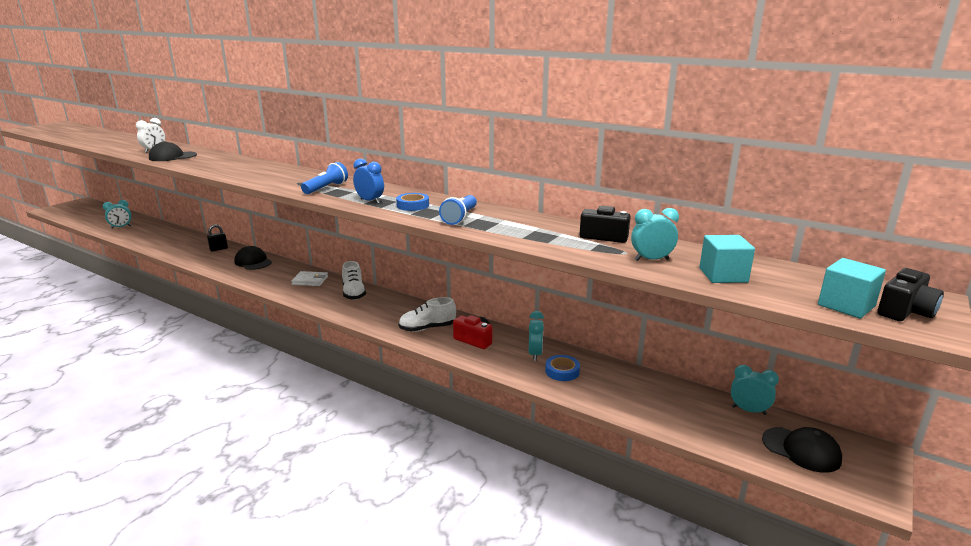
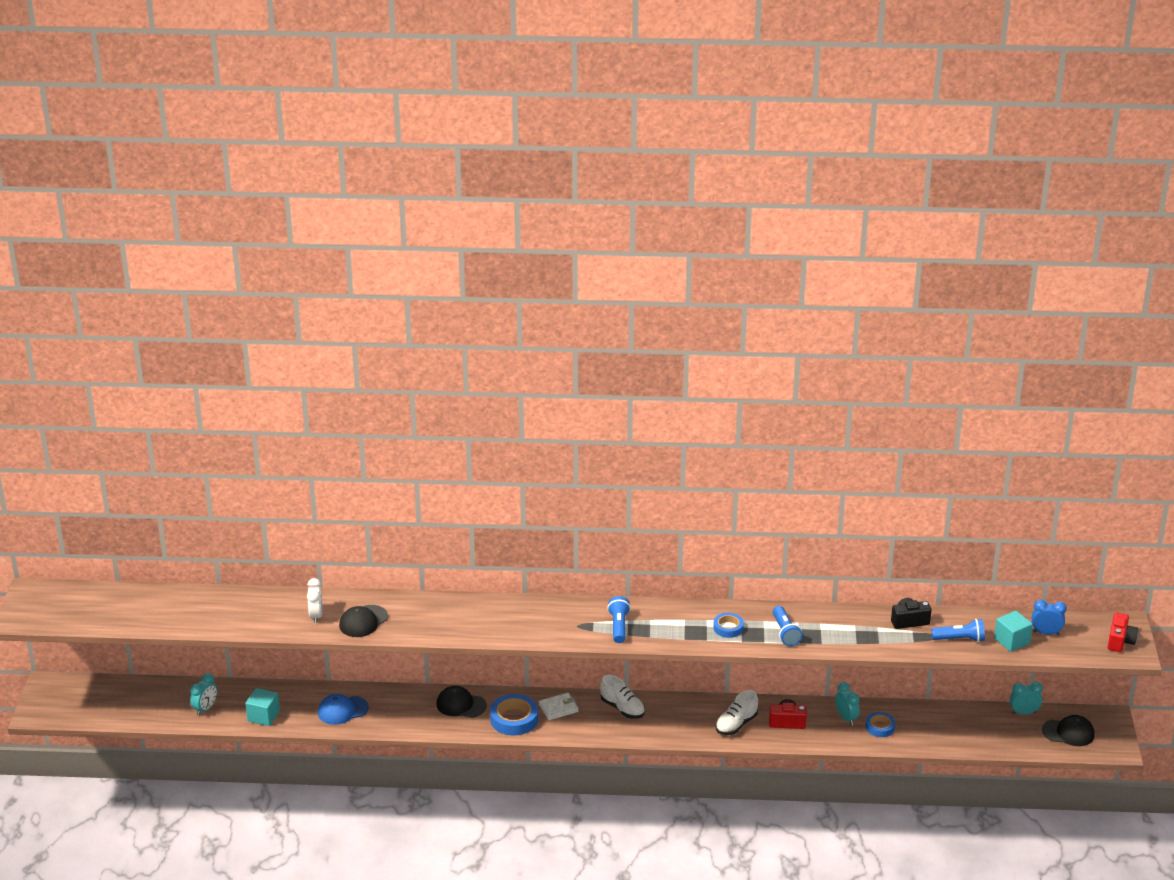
camera: 30 degrees left, 10 degrees up
(183, 246) = (342, 710): none -> blue cap
(218, 249) = (391, 700): black padlock -> none
(271, 278) = (514, 719): none -> blue tape
(370, 201) = (685, 634): blue clock -> blue clock (1046, 633)
(651, 260) = (960, 639): turquoise clock -> blue flashlight
(846, 305) = (1090, 647): turquoise cube -> turquoise cube (263, 716)
(905, 311) = (1120, 641): black camera -> red camera

